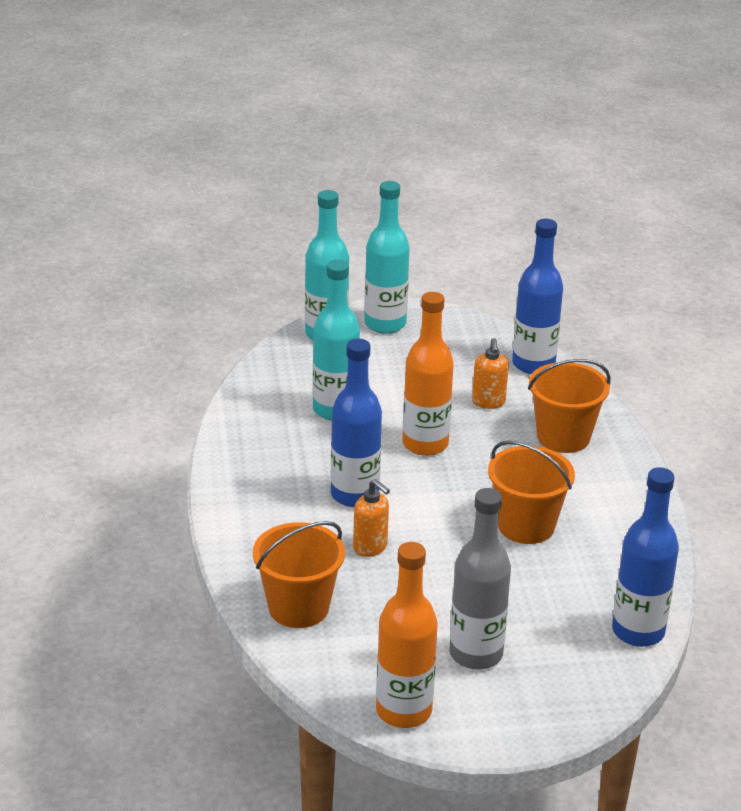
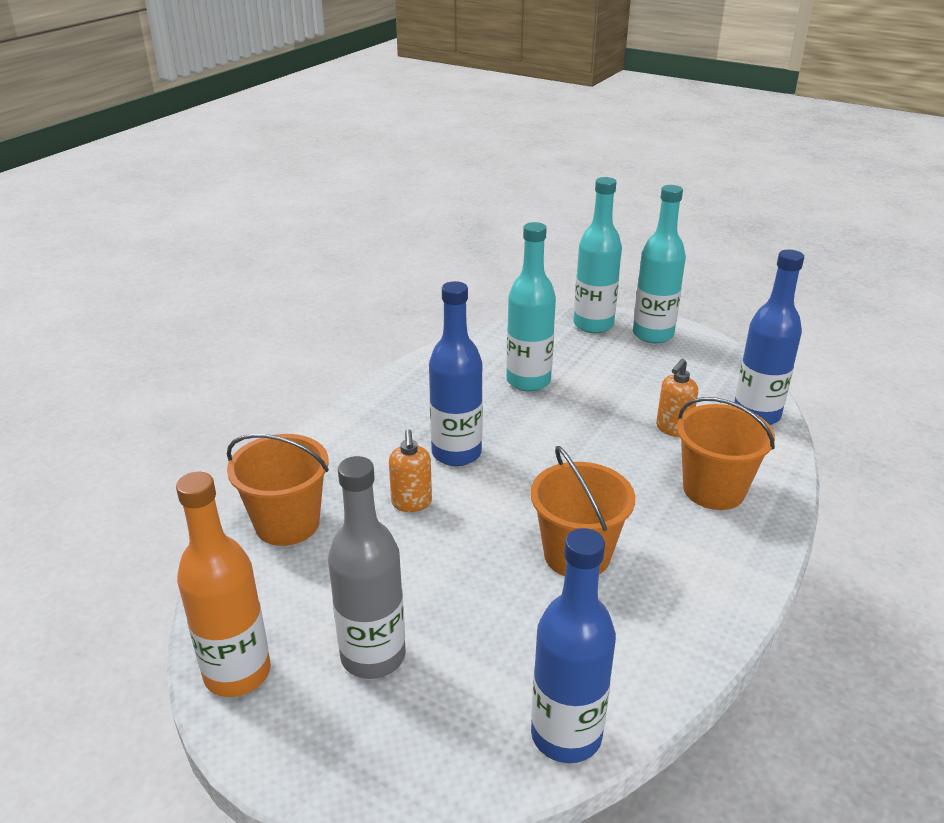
camera: 40 degrees right, 0 degrees up
(425, 444) = (570, 439): orange bottle -> none

